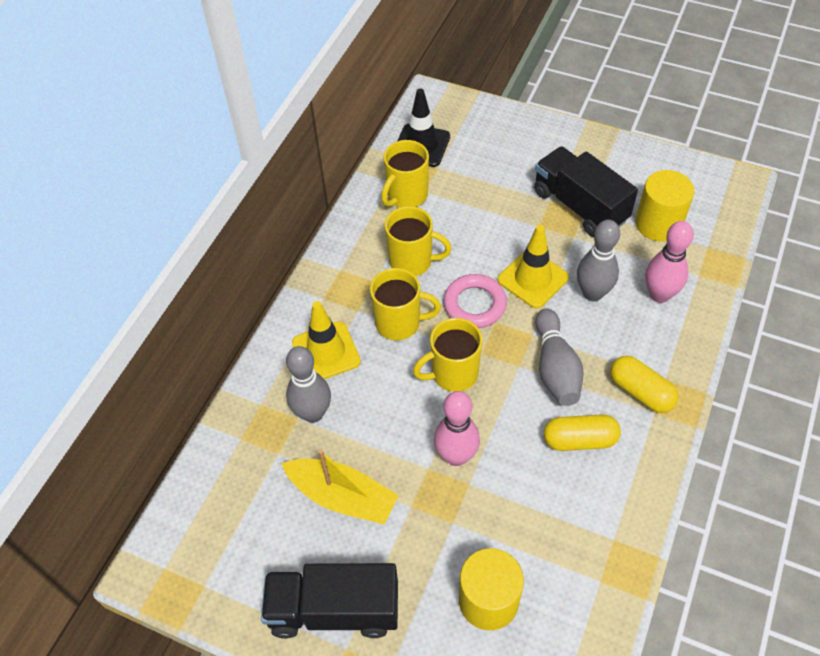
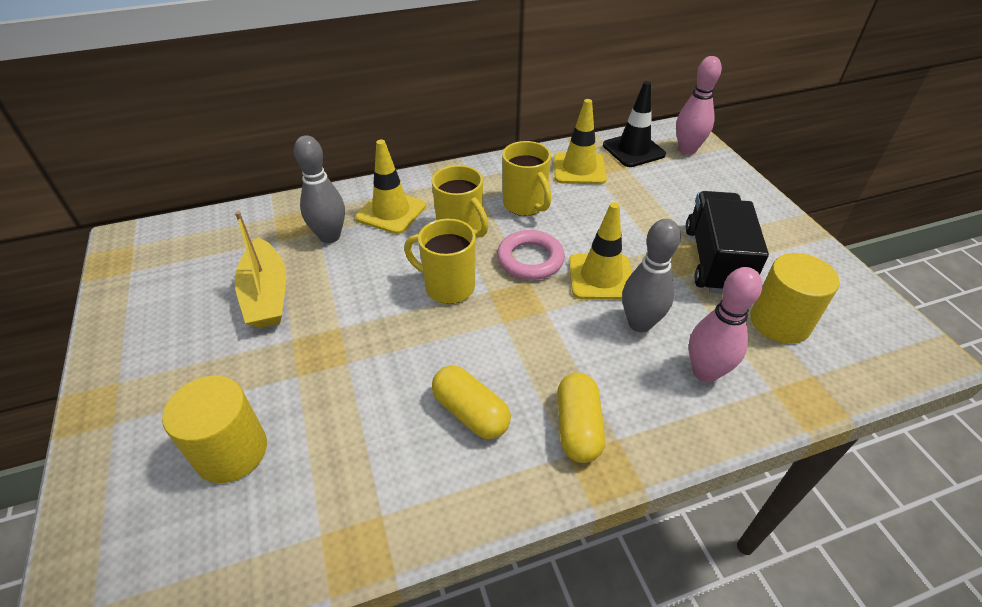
camera: 45 degrees right, 10 degrees down
(334, 610) = (153, 352): black truck -> none
(406, 196) = (579, 169): yellow mug -> yellow traffic cone
(456, 456) = (368, 337): pink bowling pin -> pink bowling pin (687, 149)
(555, 367) = (529, 346): grey bowling pin -> none

